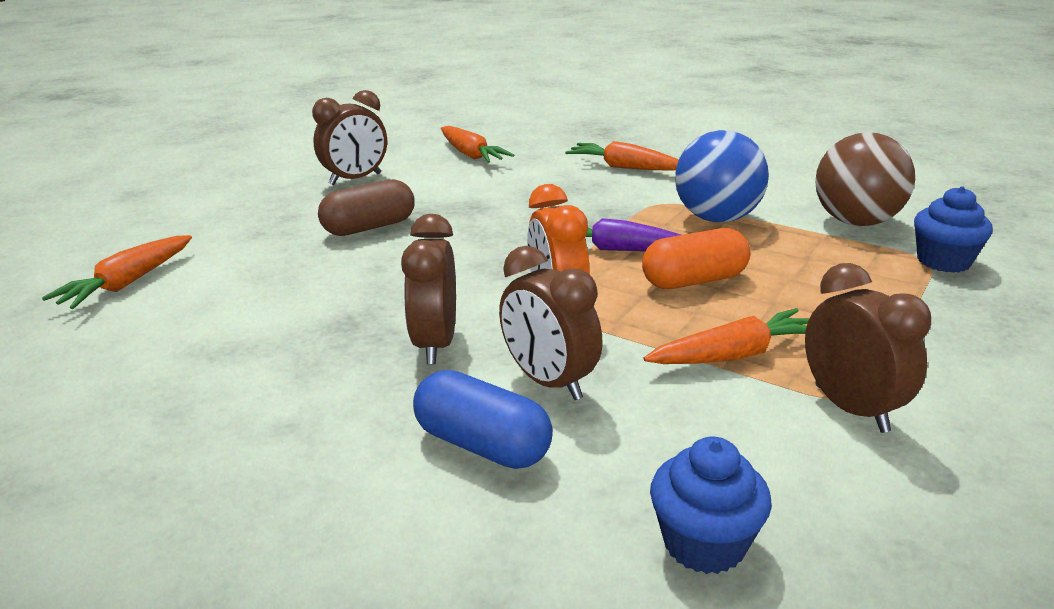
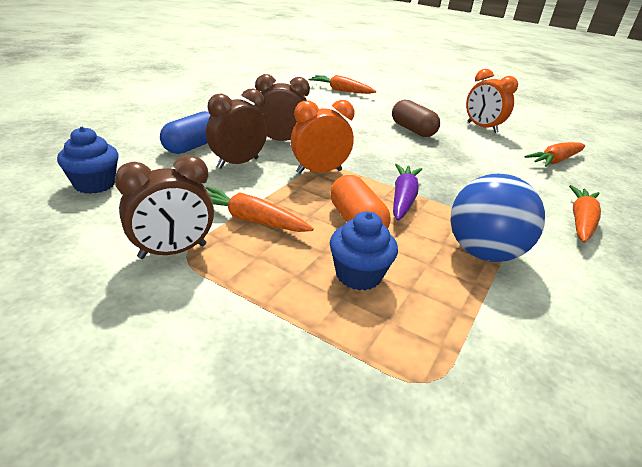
camera: 85 degrees right, 5 degrees up
(355, 179) = (482, 127): brown clock -> orange clock
(734, 355) = (250, 220): orange carrot -> orange carrot turned 135 degrees clockwise
(856, 222) = (520, 350): brown ball -> none
(943, 261) = (425, 398): blue cupcake -> blue cupcake (358, 275)

